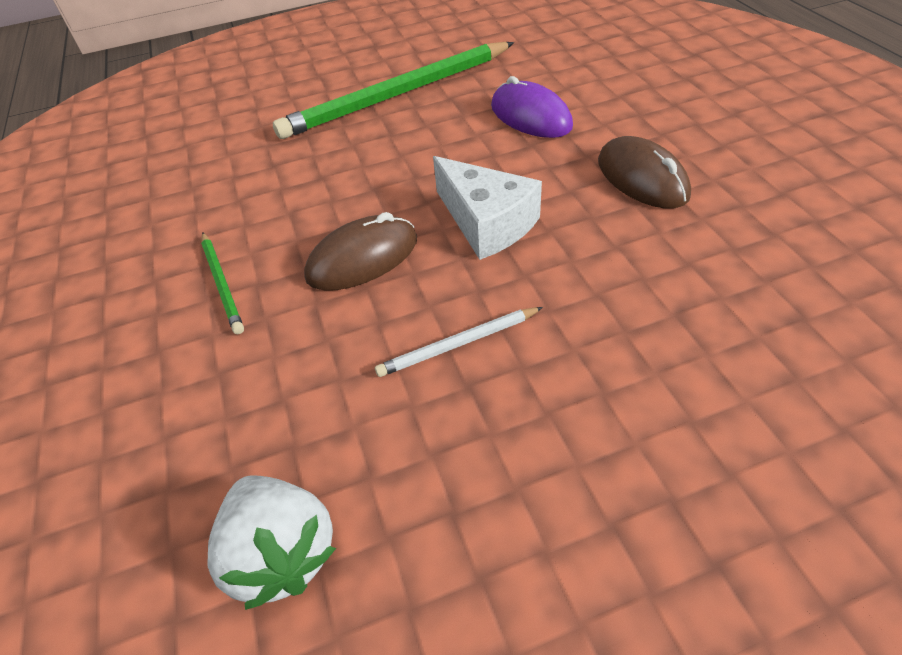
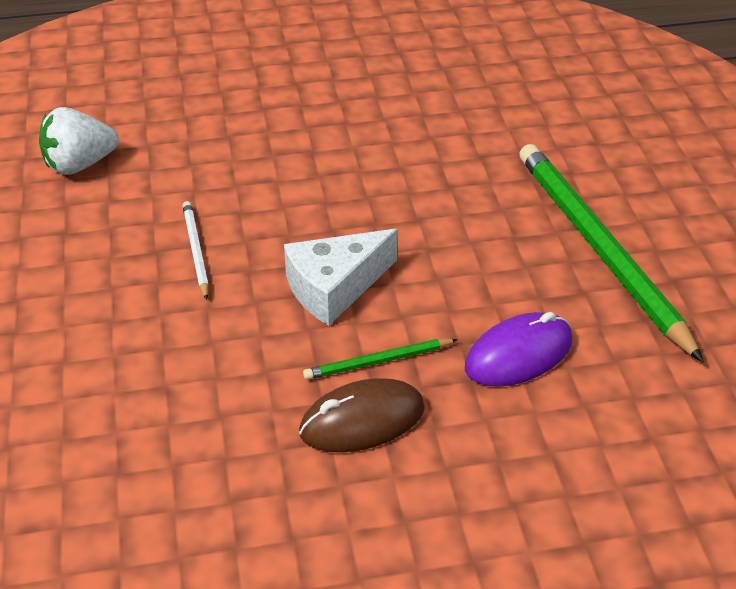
camera: 95 degrees right, 5 degrees down
(222, 283) = (319, 133): green pencil -> green pencil (378, 361)
(362, 258) = (317, 207): brown mouse -> none

